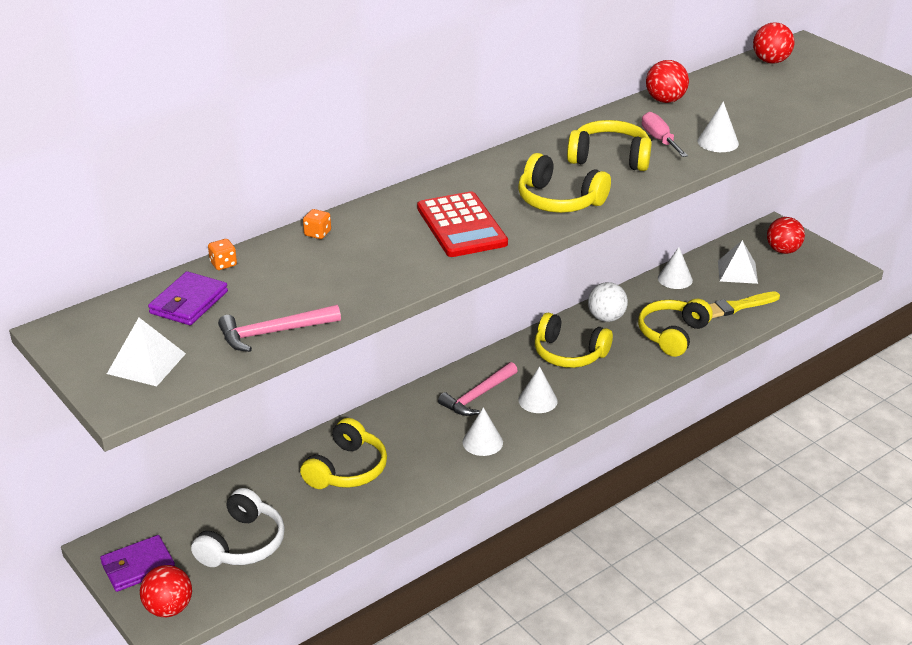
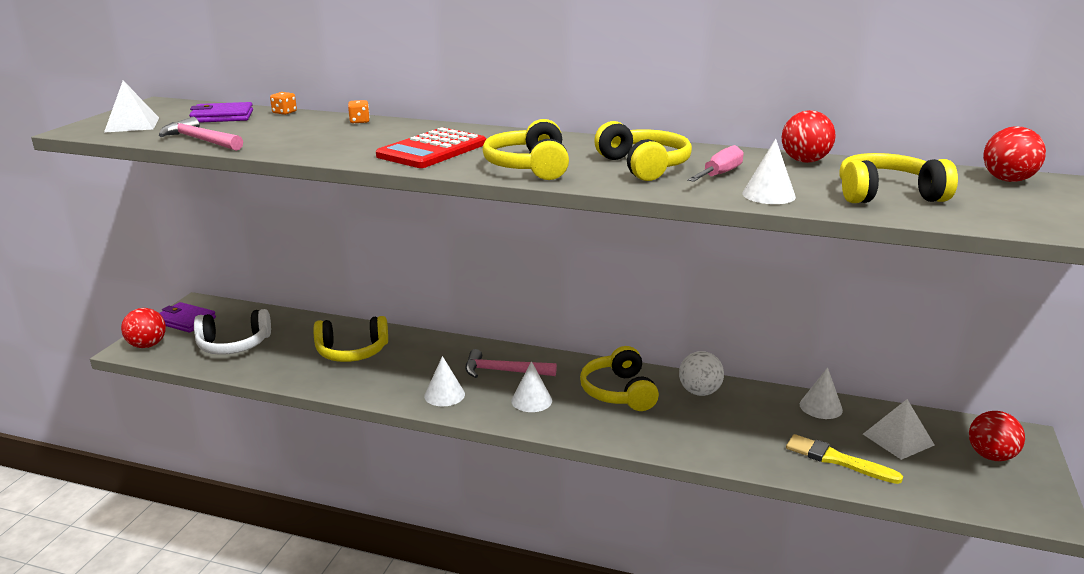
camera: 55 degrees right, 10 degrees down
(672, 335) = (728, 437): yellow headphones -> yellow headphones (887, 195)

